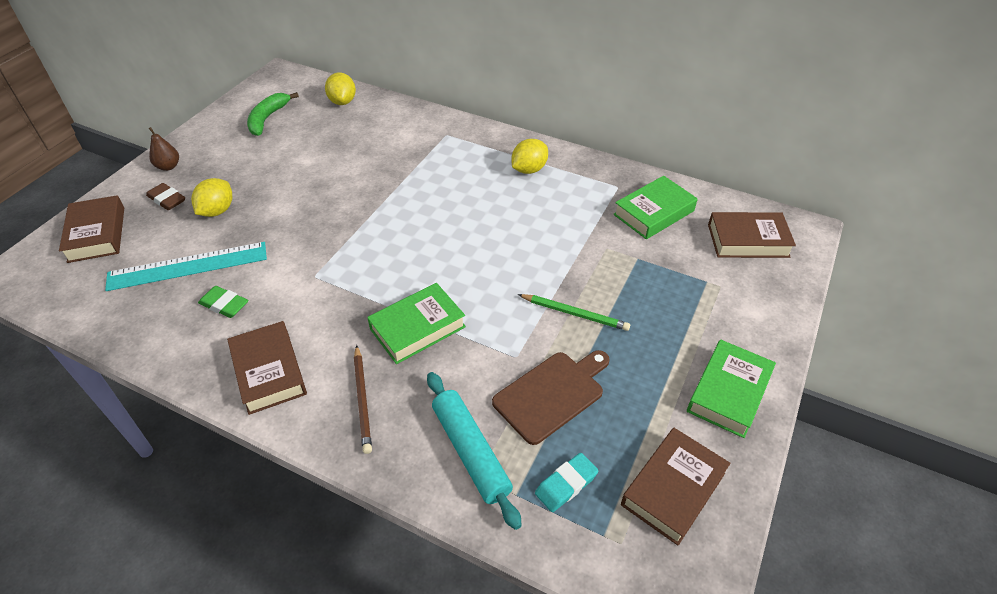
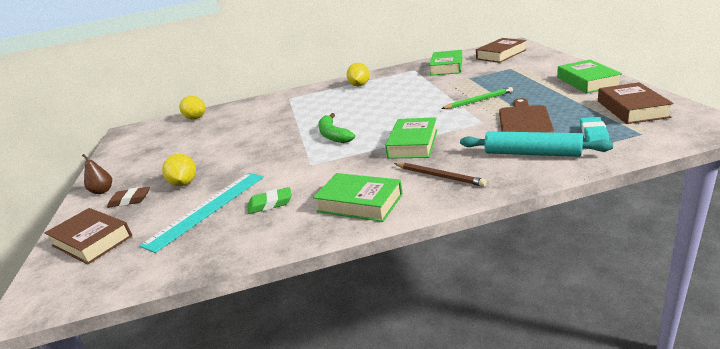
camera: 35 degrees left, 20 degrees down
(267, 118) = (150, 144): green banana -> green banana (333, 135)
(269, 372) = (359, 203): brown book -> green book

